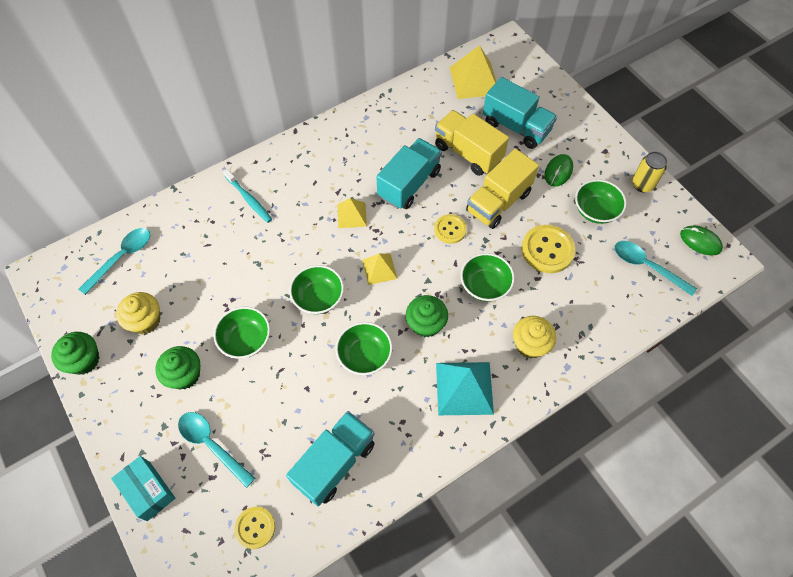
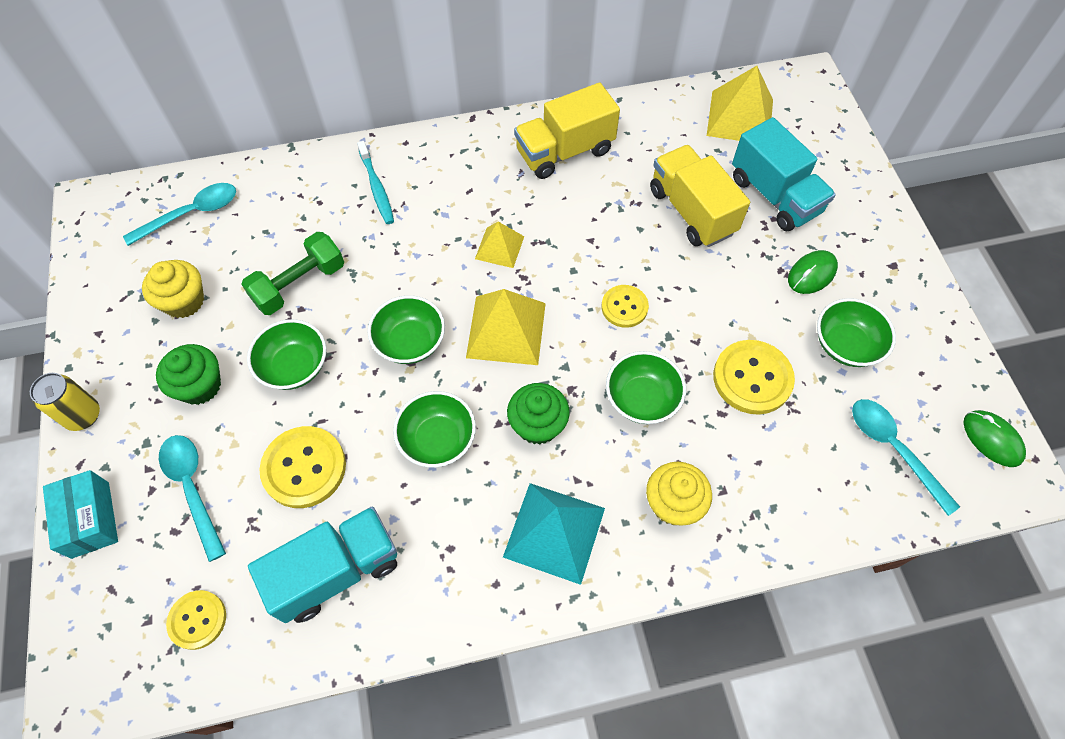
camera: 20 degrees right, 0 degrees up
(84, 360) = (91, 326): green cupcake -> none
(224, 283) = (299, 284): none -> green dumbbell
(283, 404) = (304, 468): none -> yellow button
(379, 269) = (506, 330): yellow pyramid -> yellow pyramid, size x1.69
(409, 184) = (593, 229): turquoise truck -> none
(498, 202) = (708, 290): yellow truck -> yellow truck (565, 151)
(642, 184) = (932, 329): yellow can -> yellow can (83, 415)

